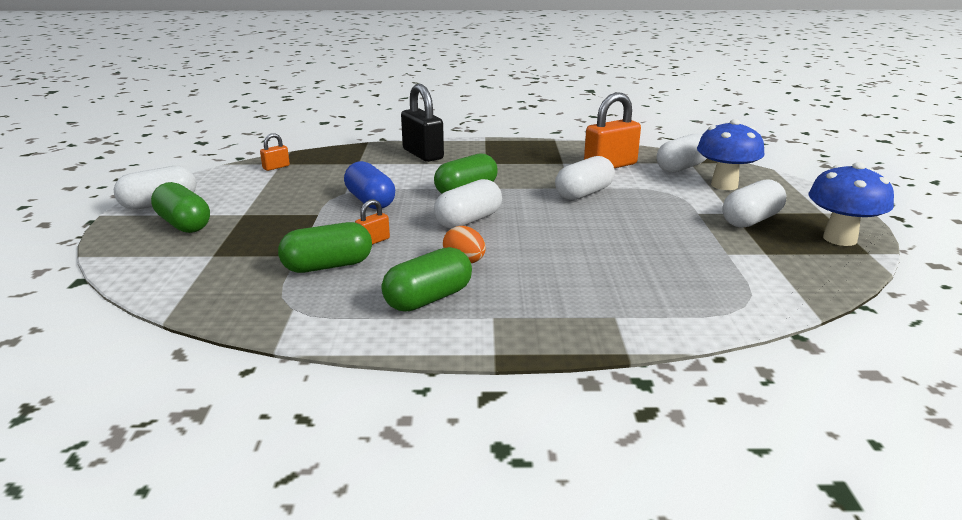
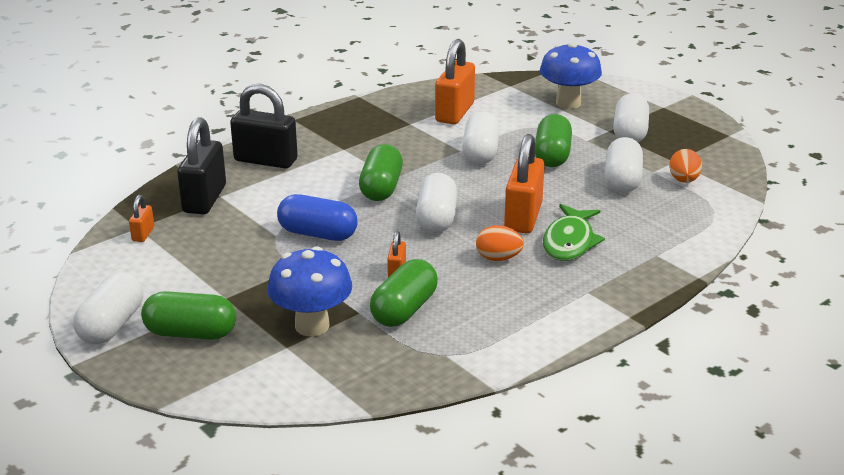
camera: 40 degrees left, 5 degrees up
(345, 162) = (204, 199): none -> black padlock
(428, 299) = (525, 299): green capsule -> green capsule (552, 155)
(539, 243) = (523, 217): none -> orange padlock
(547, 274) = (569, 242): none -> green fish
(681, 167) = (512, 94): white capsule -> white capsule (622, 180)
(750, 270) = (683, 180): none -> orange egg
(839, 239) = (700, 129): blue mushroom -> blue mushroom (312, 326)

